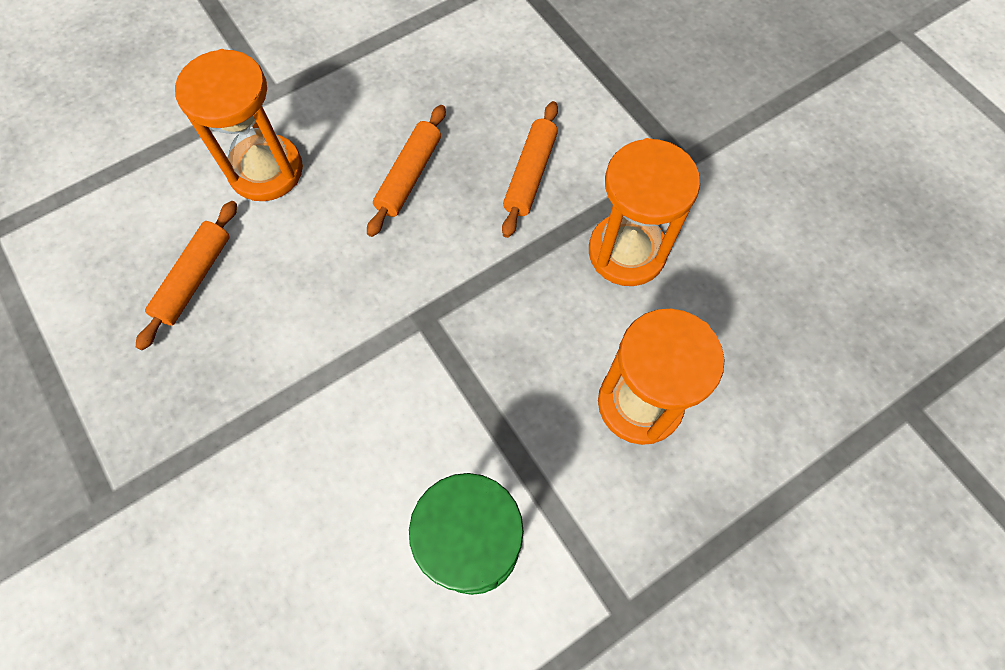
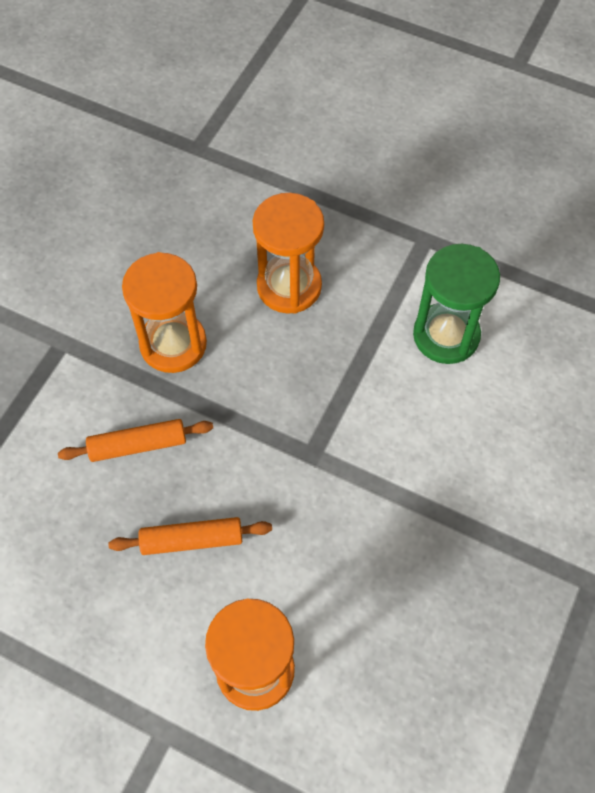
camera: 120 degrees left, 5 degrees down
(194, 279) = (392, 654): orange rolling pin -> none

